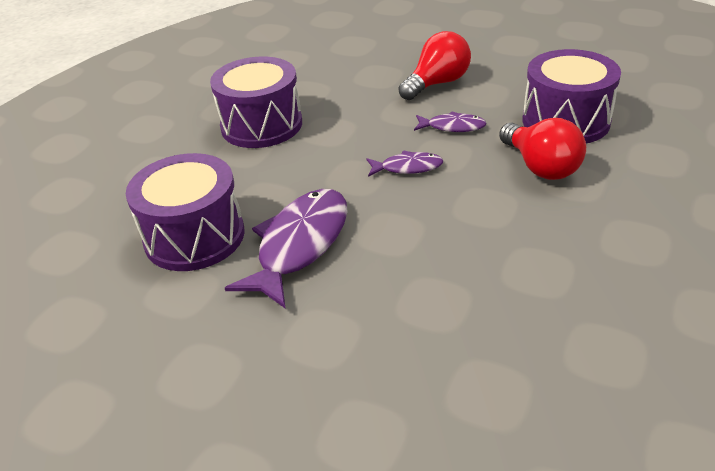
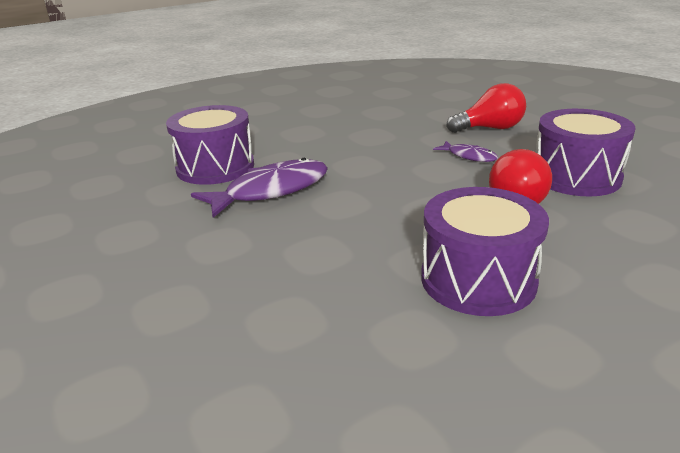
camera: 30 degrees right, 10 degrees down
(261, 125) = (331, 122): purple drum -> purple drum (478, 279)
(408, 167) = (402, 170): purple fish -> none

